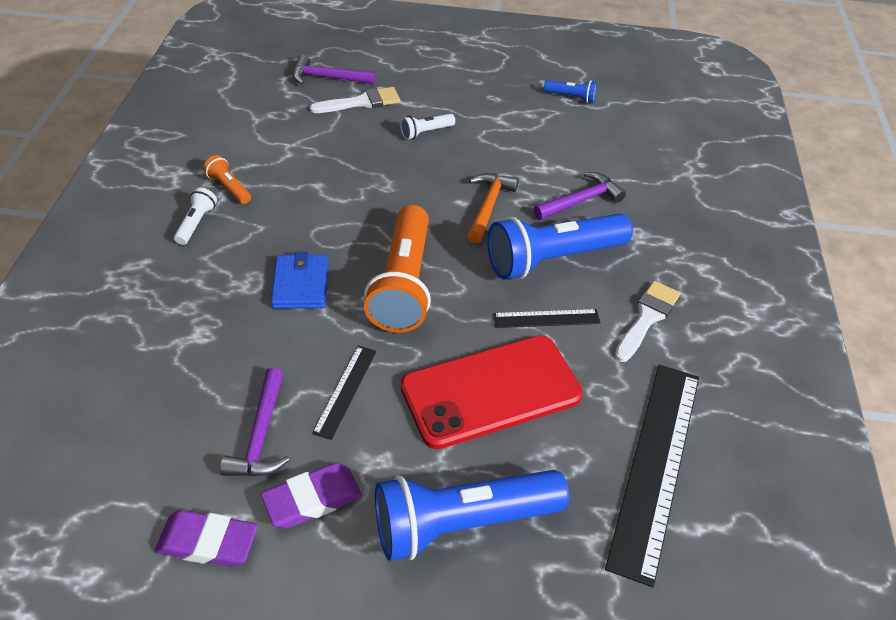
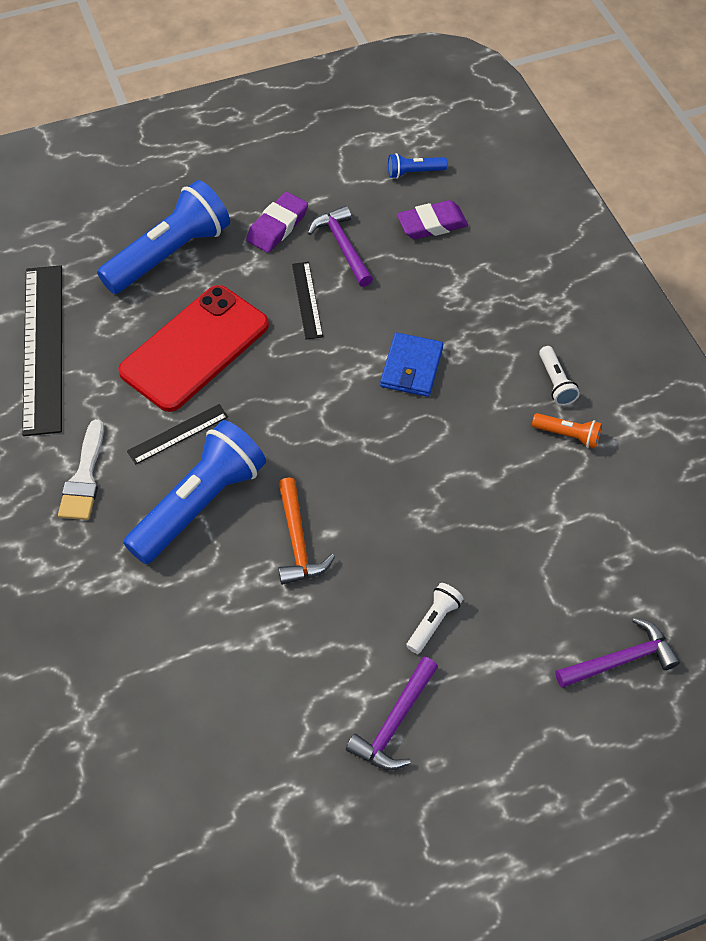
camera: 155 degrees right, 10 degrees up
(207, 542) = (323, 180): purple eraser -> purple eraser (432, 224)
(300, 284) = (411, 367): blue wallet -> blue wallet turned 45 degrees clockwise
(361, 102) = (544, 635): white brush -> none
(403, 284) = (324, 409): orange flashlight -> none
(571, 97) = (290, 800): blue flashlight -> blue flashlight (414, 172)
(581, 200) = (201, 601): purple hammer -> purple hammer (394, 723)

